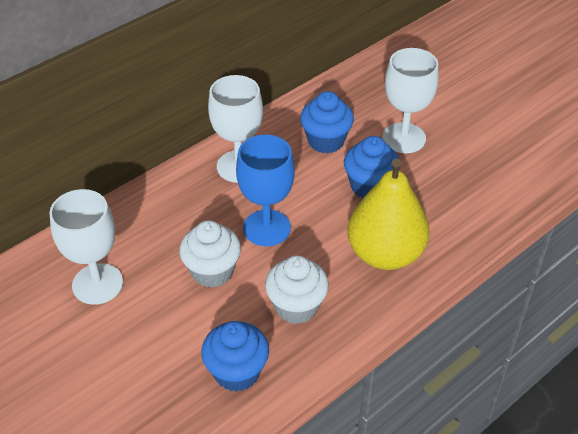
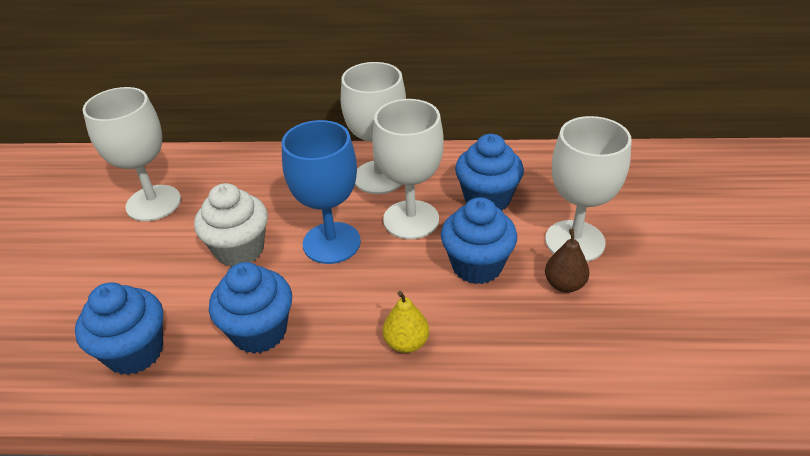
camera: 45 degrees right, 5 degrees down
(296, 182) = (411, 219): none -> white goblet
(296, 306) = (259, 331): white cupcake -> blue cupcake
(385, 254) = (406, 343): yellow pear -> yellow pear, size x0.42
(426, 167) = (564, 284): none -> brown pear

